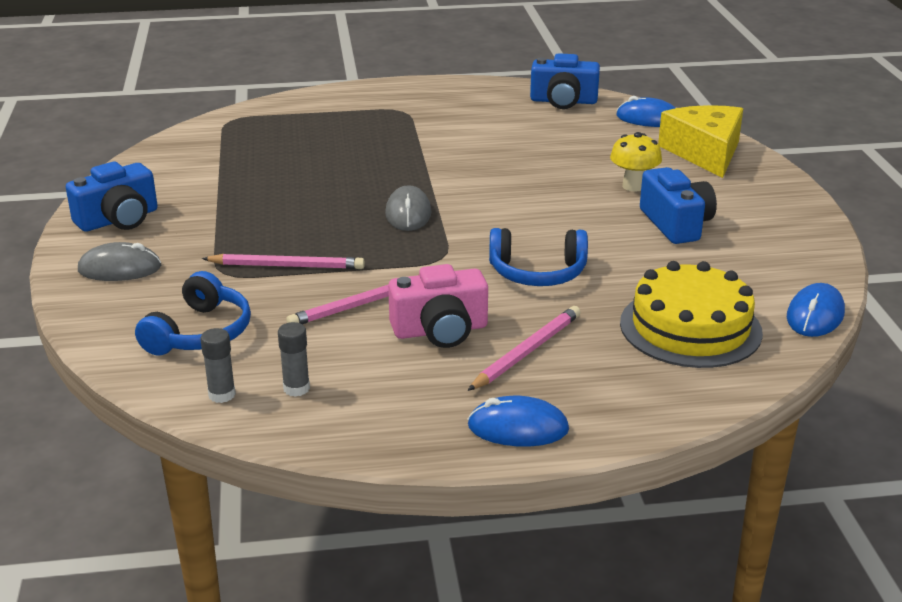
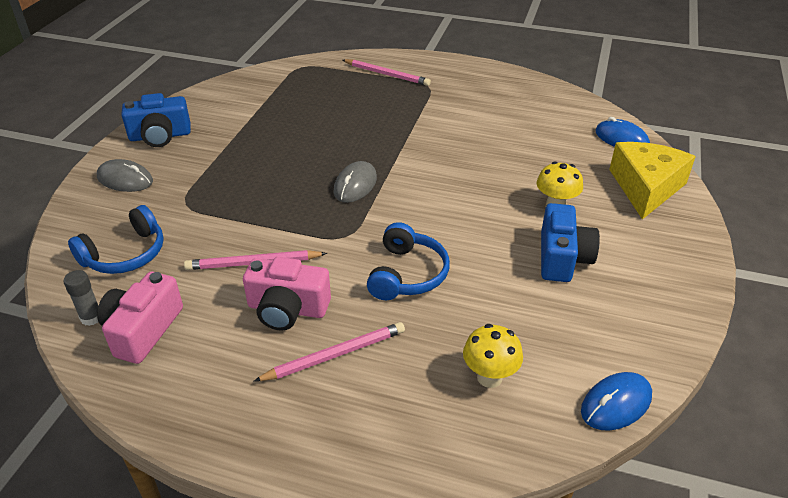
camera: 25 degrees right, 10 degrees up
(286, 266) = (231, 210): pink pencil -> pink pencil (386, 74)
(296, 388) = (143, 330): grey glue stick -> pink camera
(518, 428) = (265, 434): blue mouse -> none
(537, 272) = (407, 274): blue headphones -> blue headphones turned 105 degrees counterclockwise
(563, 101) = (562, 105): blue camera -> none
(690, 327) = (489, 377): yellow cake -> yellow mushroom

